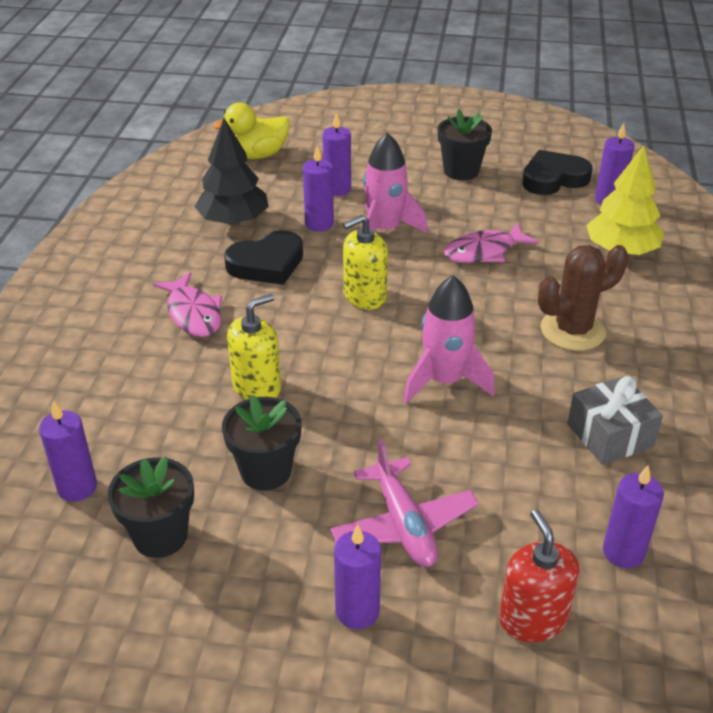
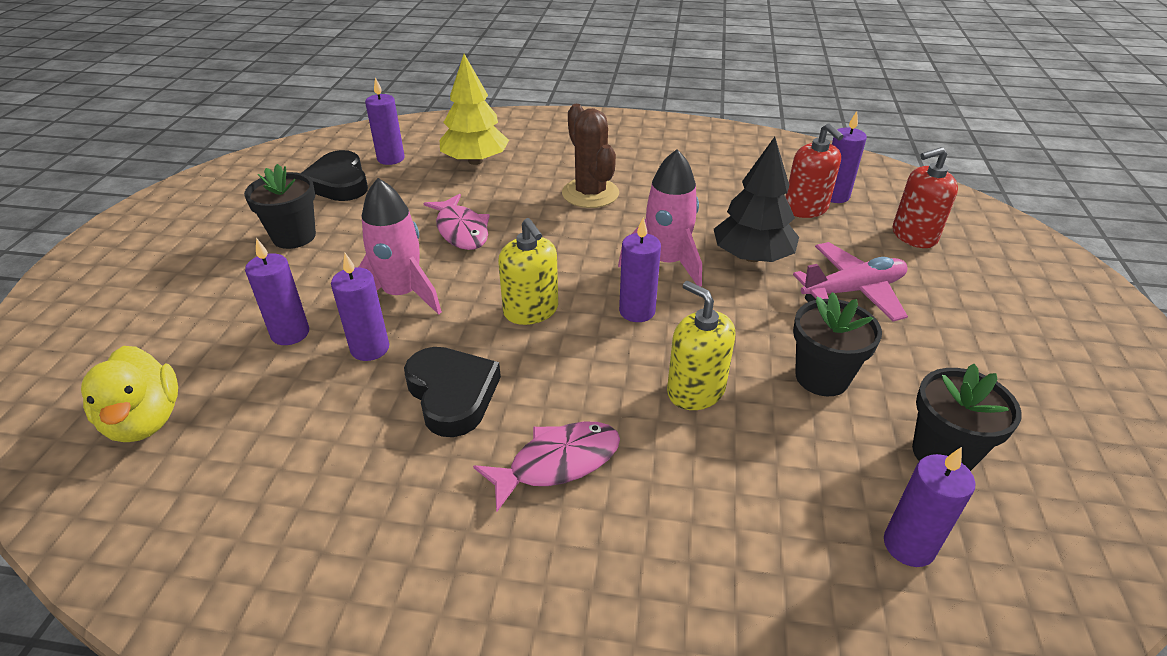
camera: 90 degrees left, 0 degrees up
(234, 221) = (333, 436): black tree -> black tree (752, 256)
(357, 611) = (955, 316): purple candle -> purple candle (637, 311)
(581, 514) = (805, 208): none -> red soap dispenser
(610, 435) = (718, 189): grey gift -> none

